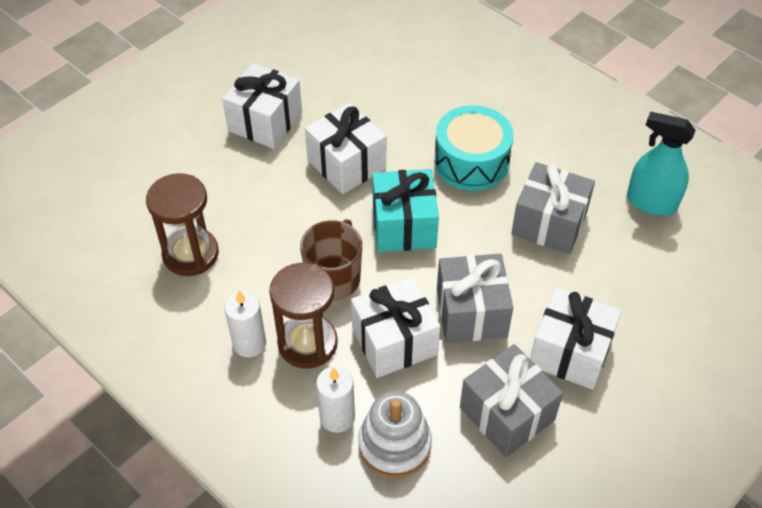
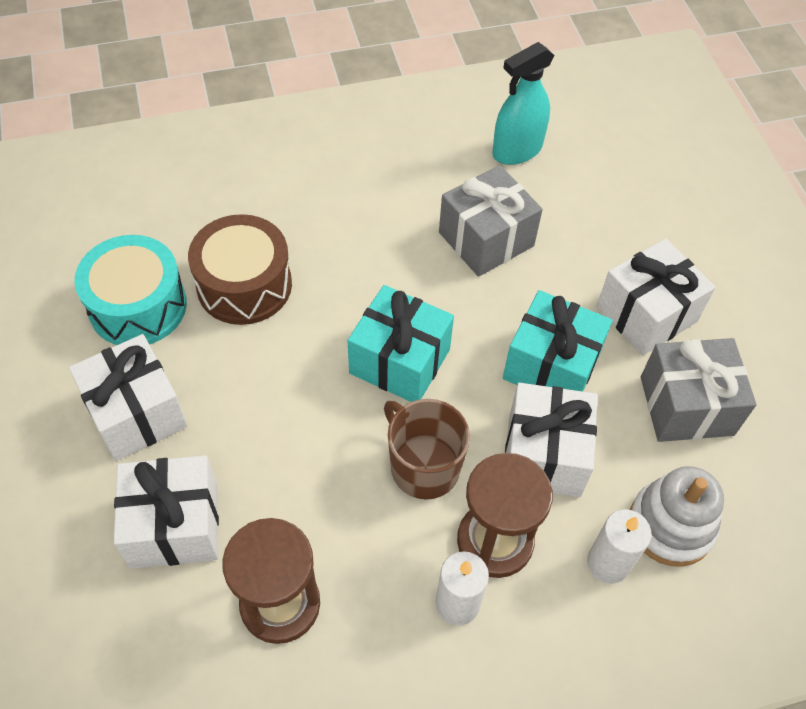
camera: 60 degrees left, 5 degrees up
(346, 164) = (271, 366): white gift -> white gift (174, 525)
(395, 119) = (244, 285): none -> brown drum
(471, 162) = (359, 254): turquoise drum -> turquoise drum (138, 306)
(471, 313) = (551, 366): grey gift -> turquoise gift

